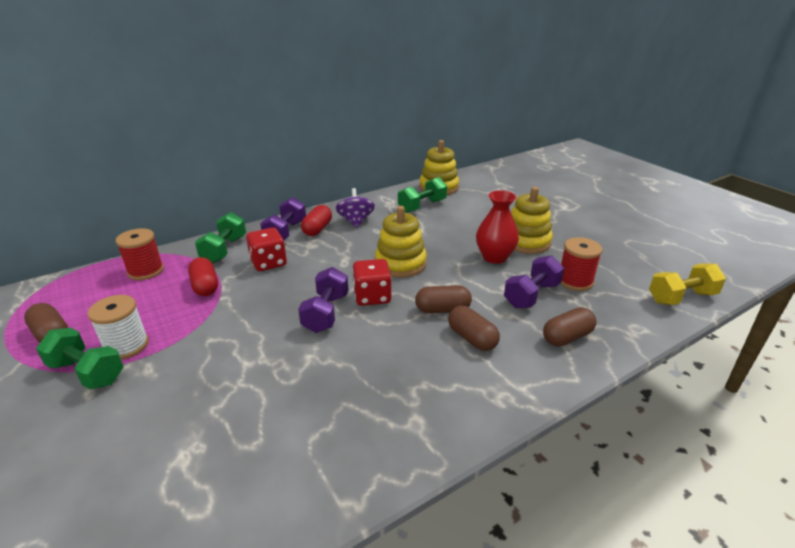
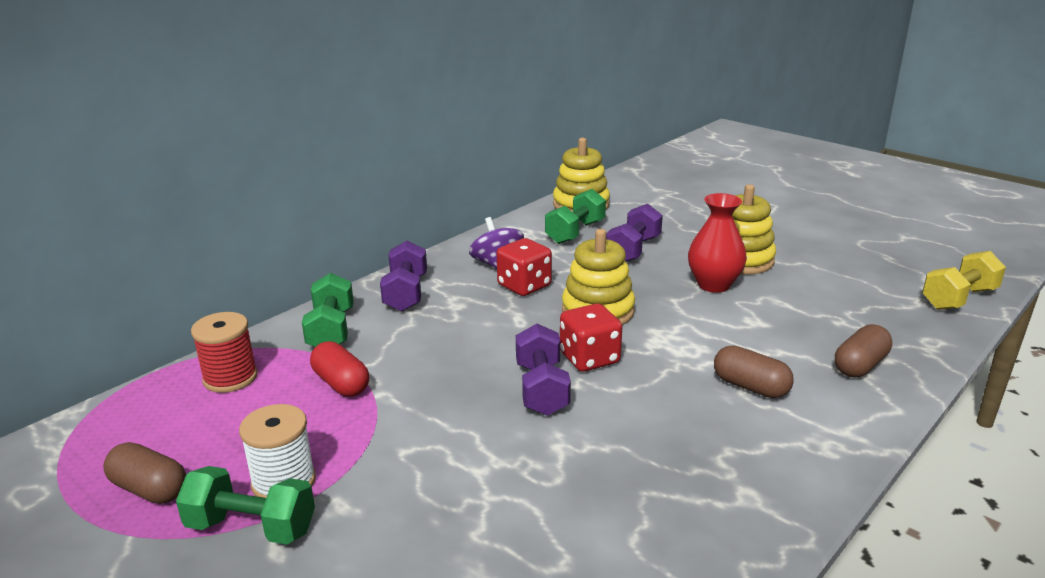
camera: 15 degrees left, 5 degrees down
(268, 263) = (412, 338): red dice -> red dice (524, 286)
(317, 229) = (449, 282): red capsule -> none
(442, 309) = (691, 359): brown capsule -> none
(532, 295) = (789, 324): purple dumbbell -> purple dumbbell (633, 250)
(575, 281) = (829, 299): red spool -> none

